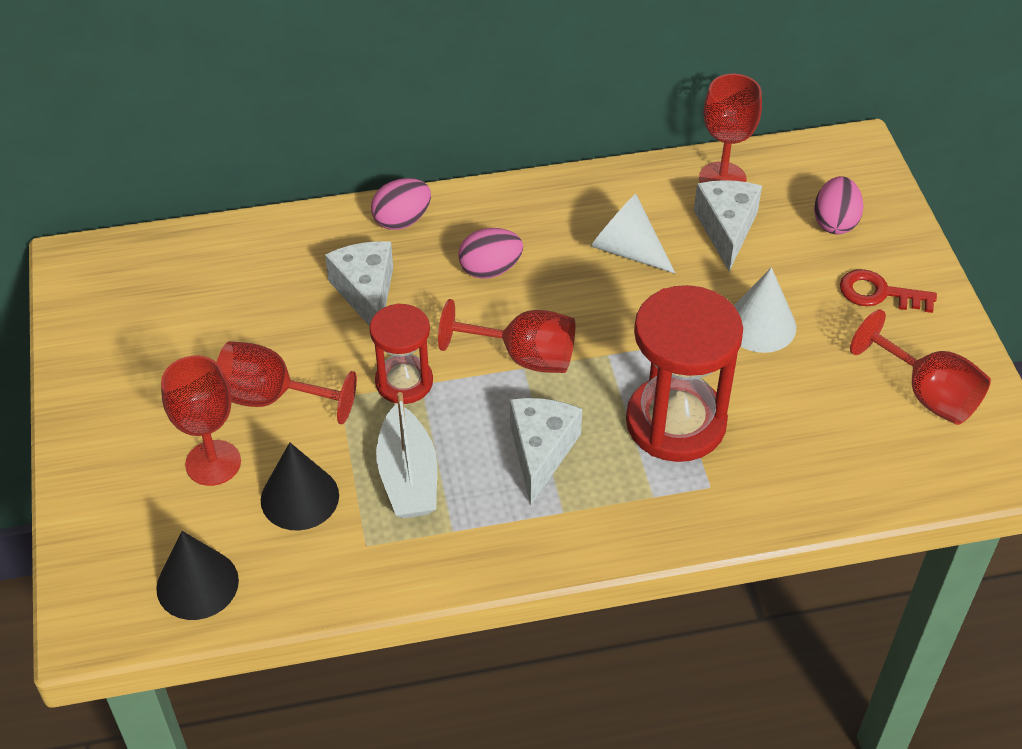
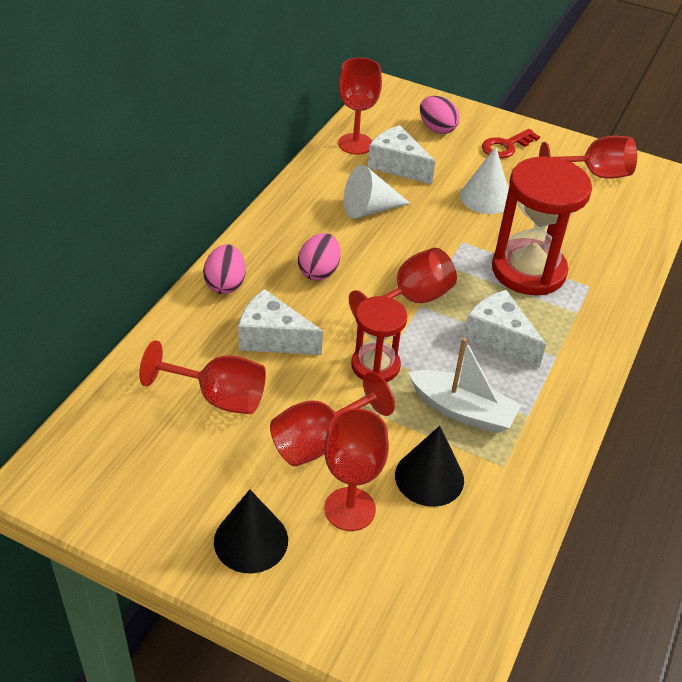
camera: 55 degrees left, 5 degrees down
(197, 584) = (461, 582): black cone -> black cone (251, 540)
(259, 303) = (218, 397): none -> red goblet

